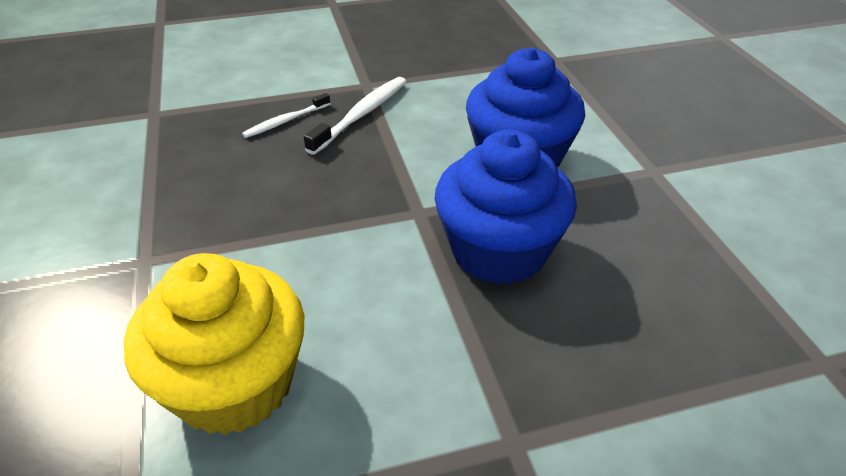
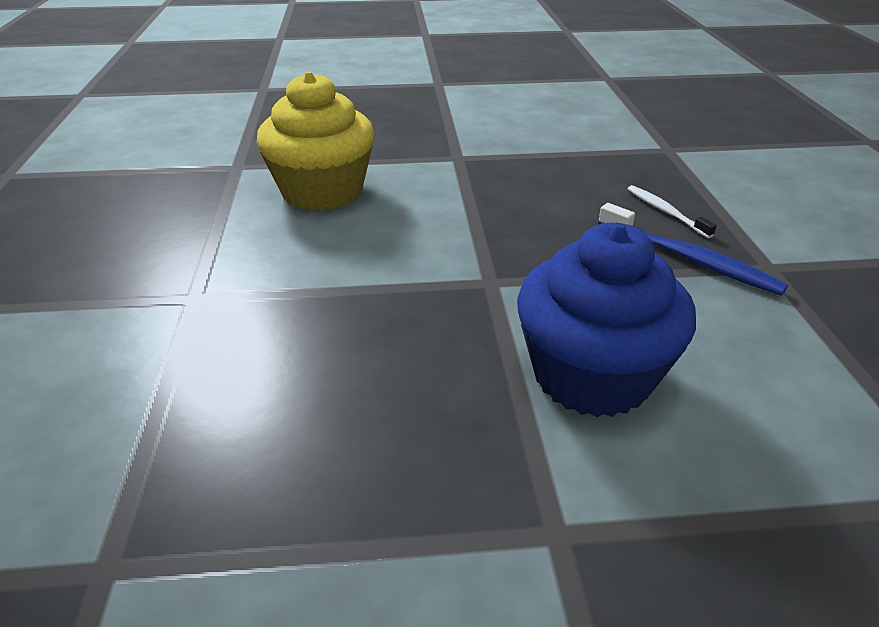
camera: 100 degrees right, 5 degrees down
(361, 115) = (689, 259): white toothbrush -> blue toothbrush
(499, 251) = (413, 326): blue cupcake -> none

